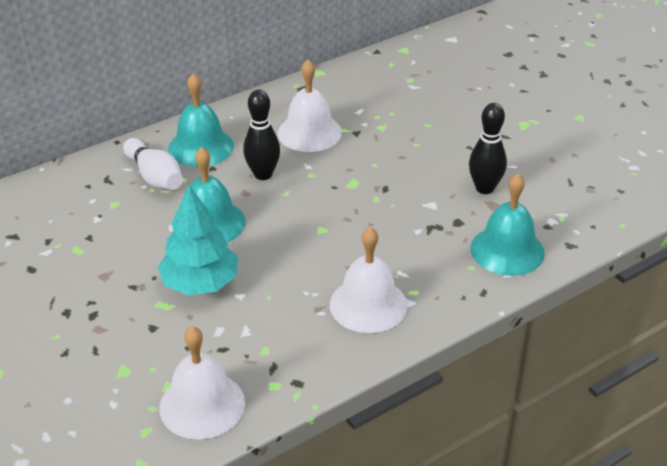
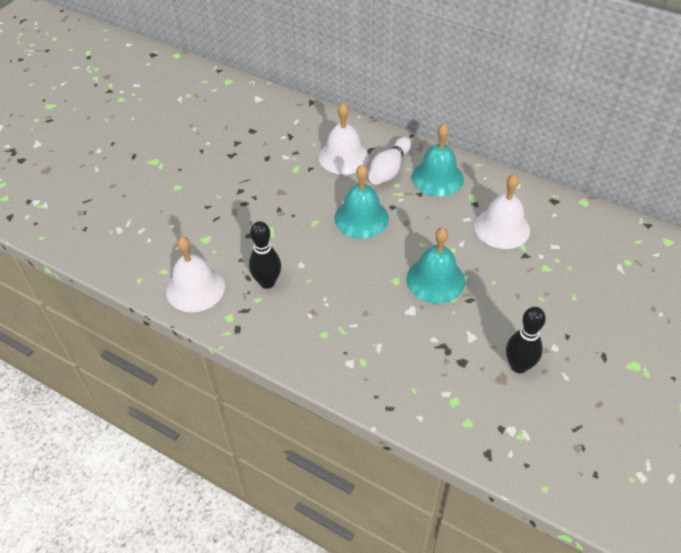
camera: 65 degrees right, 10 degrees up
(200, 284) = (300, 240): turquoise tree -> none
(263, 174) = (432, 223): black bowling pin -> black bowling pin (267, 282)
(368, 304) = (333, 339): white bell -> white bell (343, 157)
(507, 250) = (450, 408): turquoise bell -> turquoise bell (435, 280)

